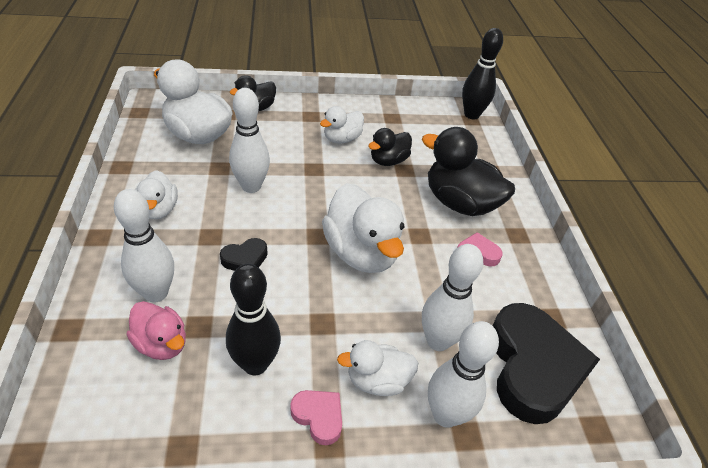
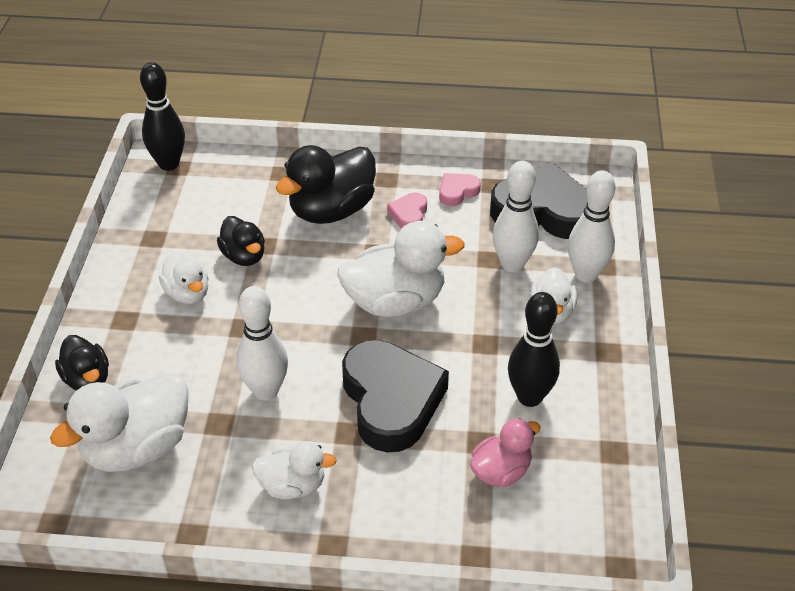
camera: 75 degrees left, 0 degrees up
(156, 293) = (432, 480): white bowling pin -> none
(245, 259) = (391, 401): black heart -> black heart, size x2.26
(318, 417) = (585, 356): pink heart -> pink heart (457, 192)

